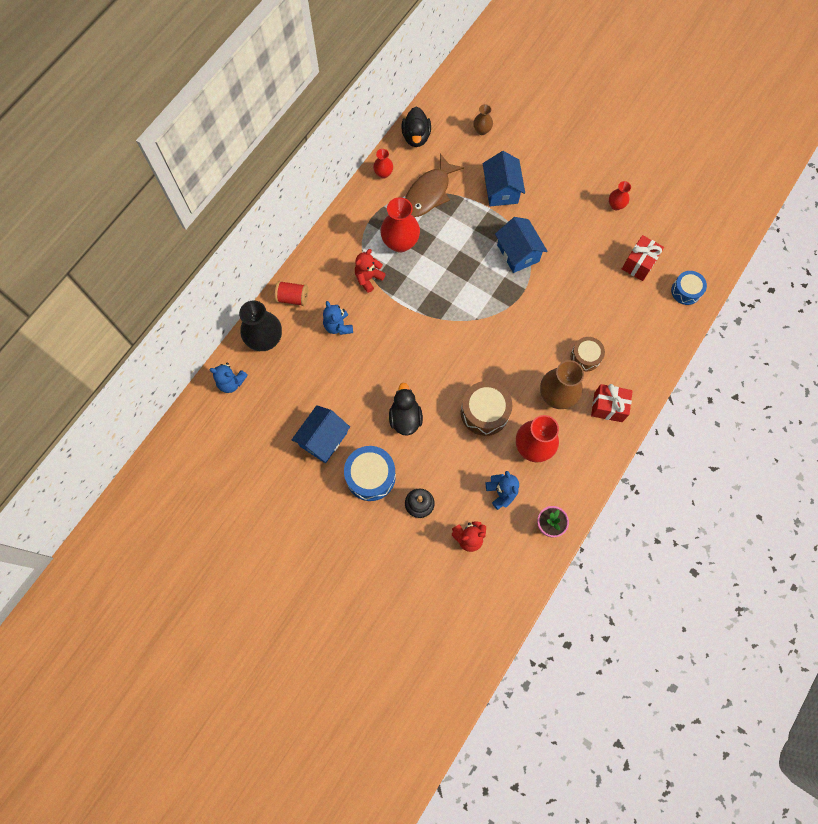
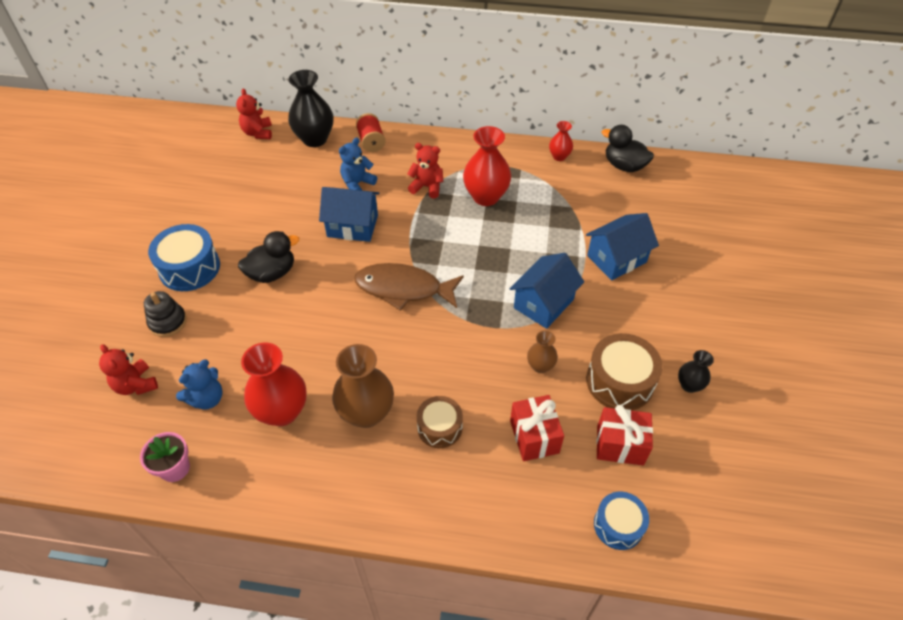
camera: 65 degrees right, 20 degrees down
(231, 382) = (258, 133): blue teddy bear -> red teddy bear
(323, 439) = (220, 216): blue house -> blue house (352, 226)
(416, 137) = (624, 166): black duck -> black duck turned 60 degrees clockwise
(429, 193) = (563, 199): brown fish -> brown fish (403, 288)
(482, 130) = (680, 215): brown vase -> brown vase (540, 366)
(484, 412) = (310, 344): brown drum -> brown drum (619, 381)
(608, 407) = (377, 482): red gift -> red gift (534, 437)
(616, 205) = (689, 385): red vase -> black vase

